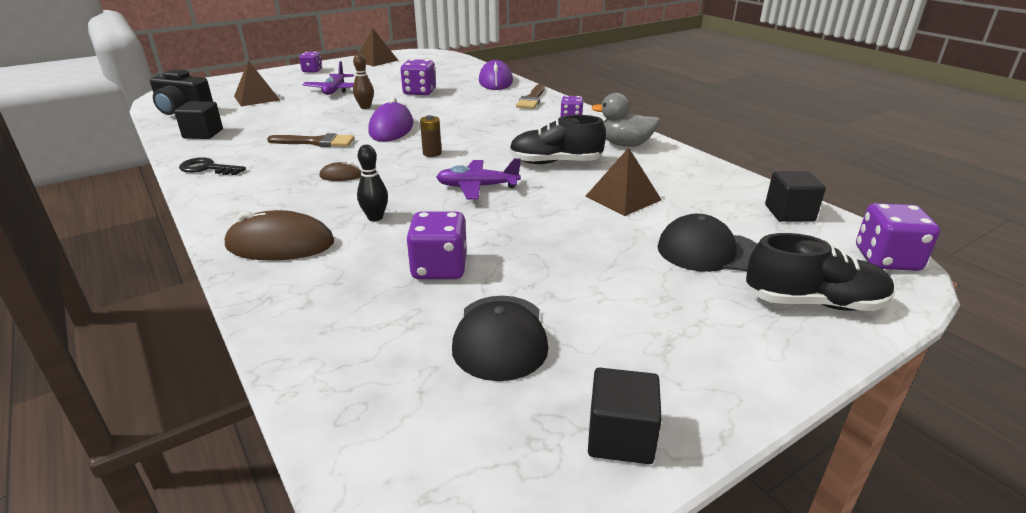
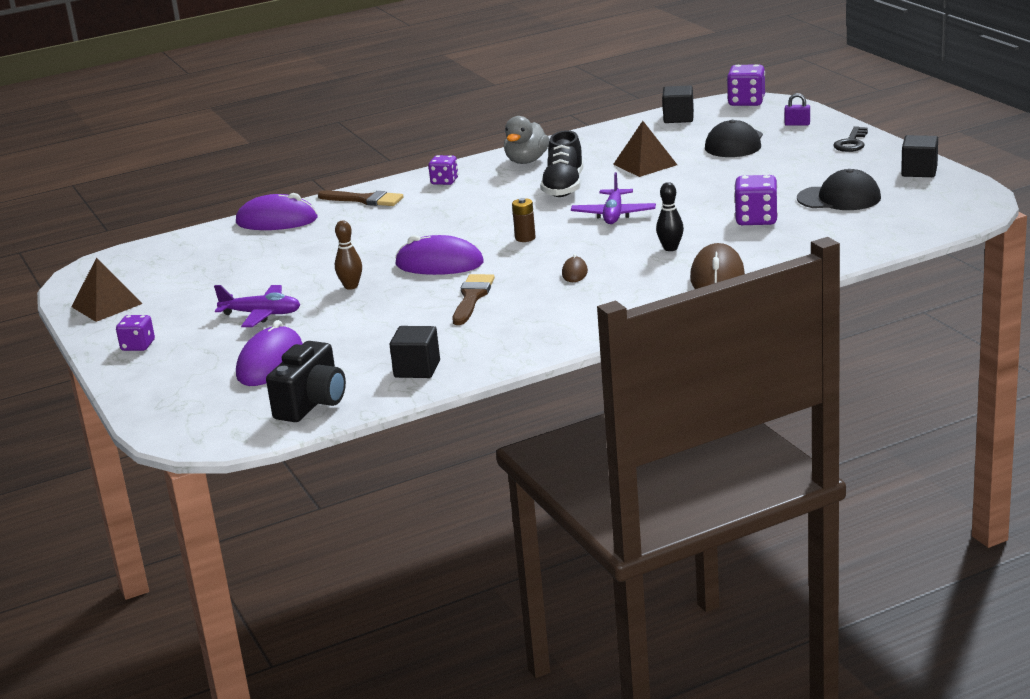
camera: 80 degrees left, 5 degrees down
(208, 168) = (537, 342): black key -> black key (851, 143)
(257, 98) = (270, 363): brown pyramid -> purple mouse
(419, 92) = (301, 261): purple dice -> none
(813, 303) = (797, 124): black shoe -> purple padlock

